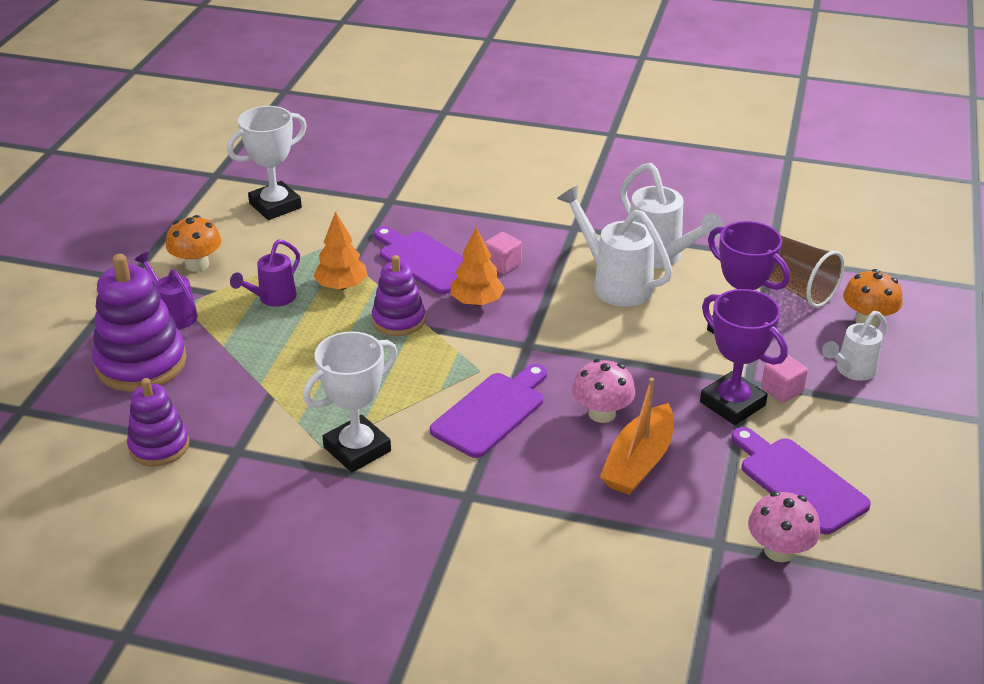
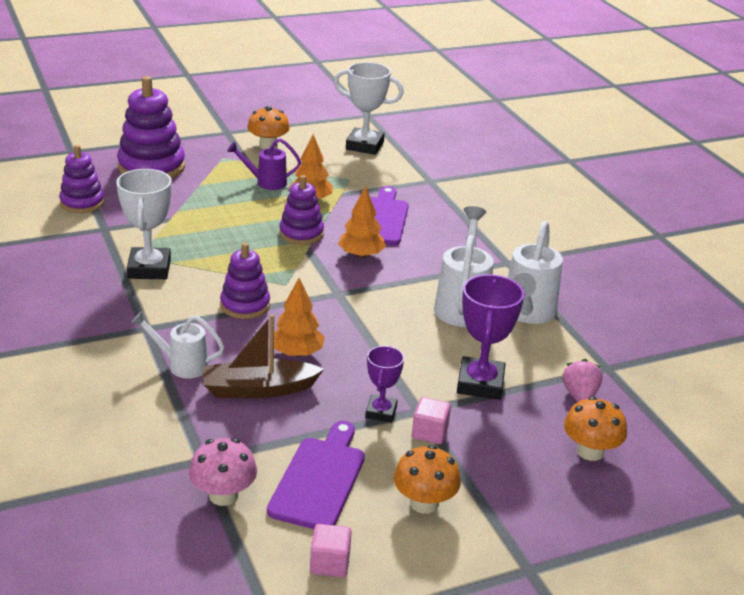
camera: 50 degrees right, 5 degrees down
(174, 314) = (210, 158): purple watering can -> none
(357, 449) = (149, 269): white trophy -> white trophy turned 75 degrees clockwise
(491, 411) = (245, 305): purple cutting board -> purple stacking toy
(502, 264) = (419, 249): pink cube -> pink cube (330, 563)
(602, 413) = (296, 353): pink mushroom -> orange tree
(638, 462) = (258, 389): orange boat -> brown boat
(732, 404) = (381, 412): purple trophy -> purple trophy, size x0.59
(795, 289) = (579, 396): brown cup -> pink strawberry
(851, 371) = (504, 464): white watering can -> white watering can (181, 365)
(870, 437) = (424, 503): none -> orange mushroom

